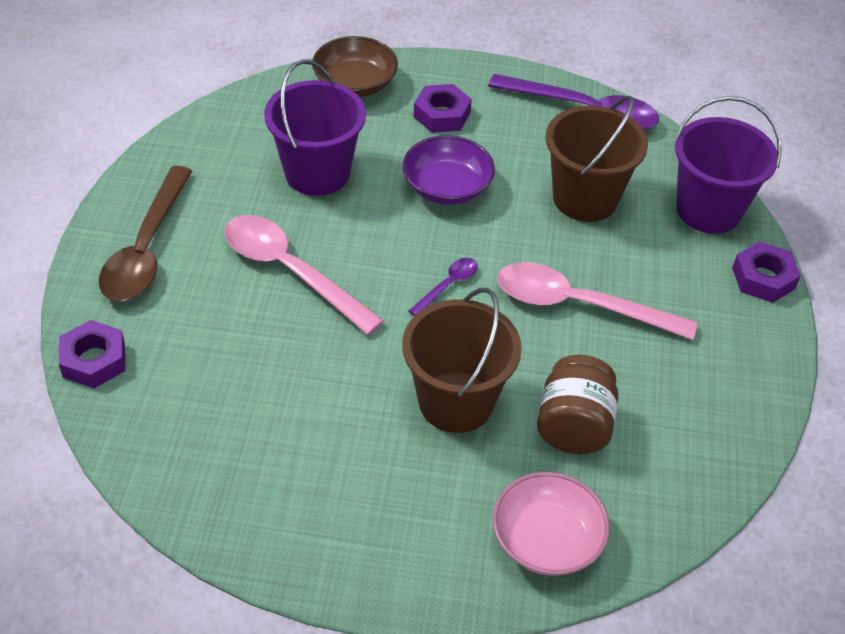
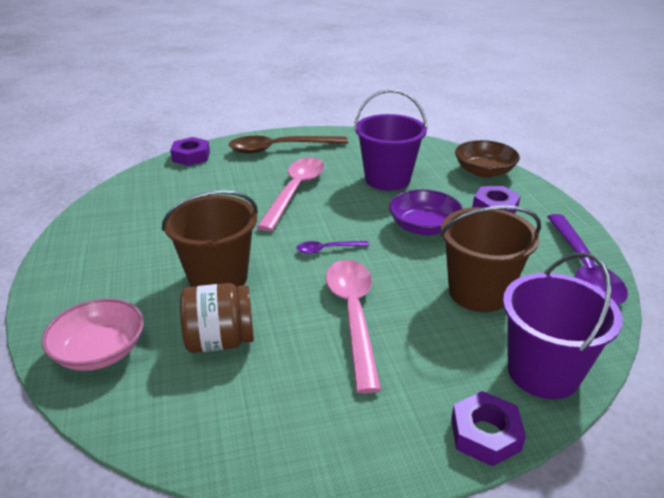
camera: 70 degrees right, 15 degrees down
(448, 285) = (327, 249): purple spoon -> purple spoon turned 150 degrees clockwise

